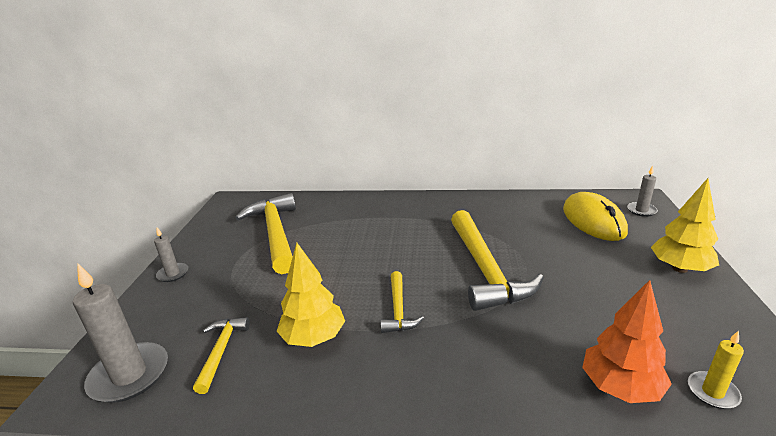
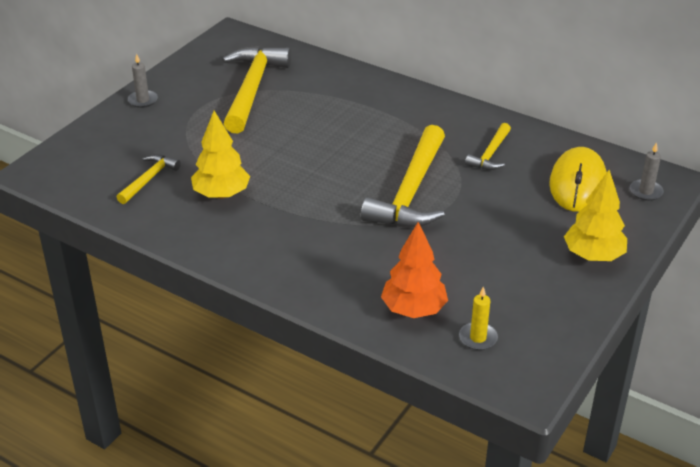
camera: 25 degrees right, 10 degrees up
(129, 375) = (79, 173): grey candle -> none
(398, 309) = (304, 197): yellow hammer -> yellow hammer (490, 154)

